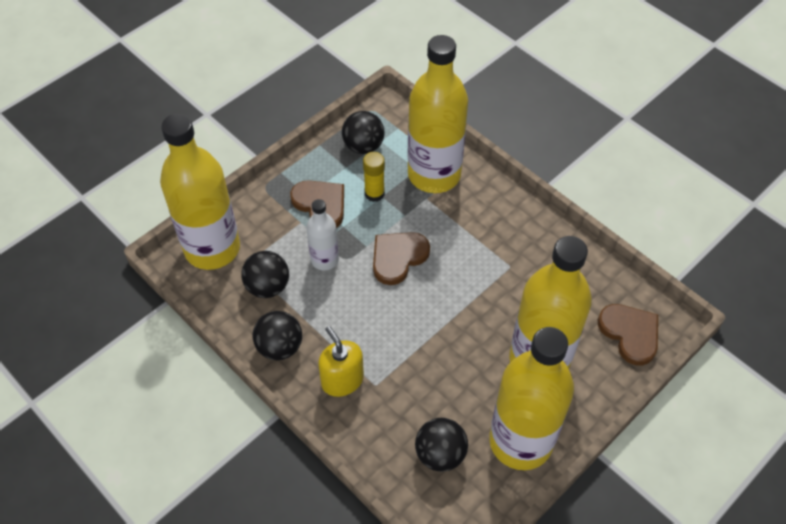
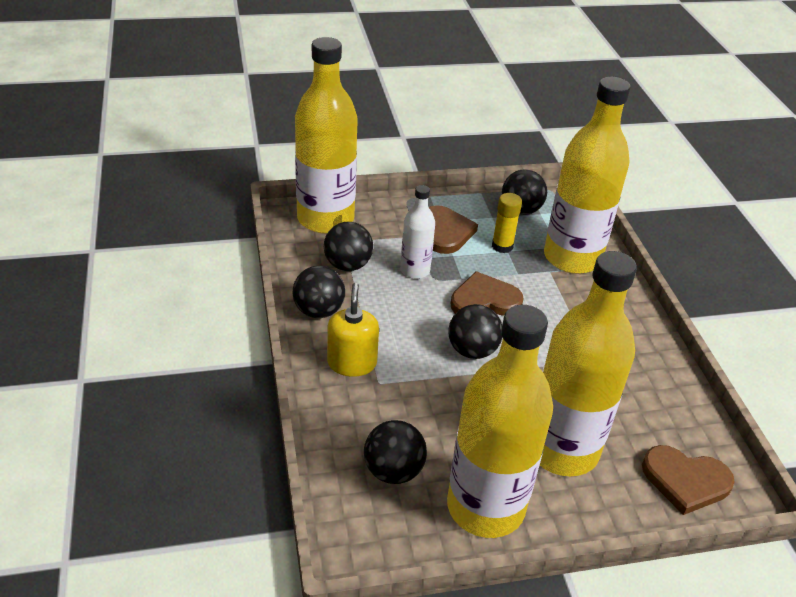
camera: 30 degrees right, 15 degrees down
(421, 311) = (472, 350): none -> black ball
(630, 334) = (685, 481): brown heart -> brown heart turned 105 degrees clockwise

